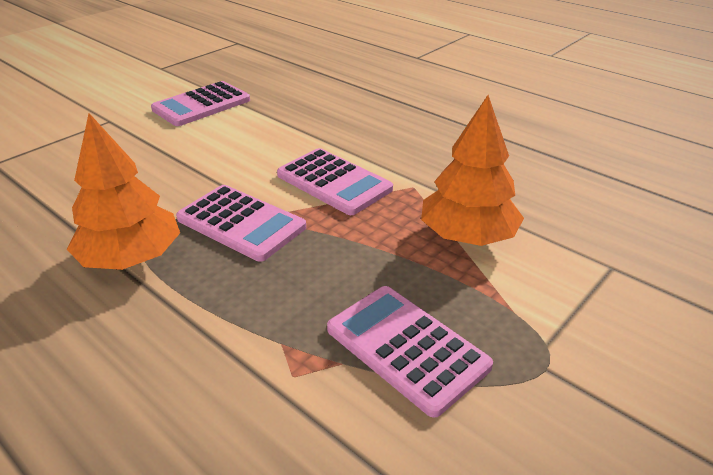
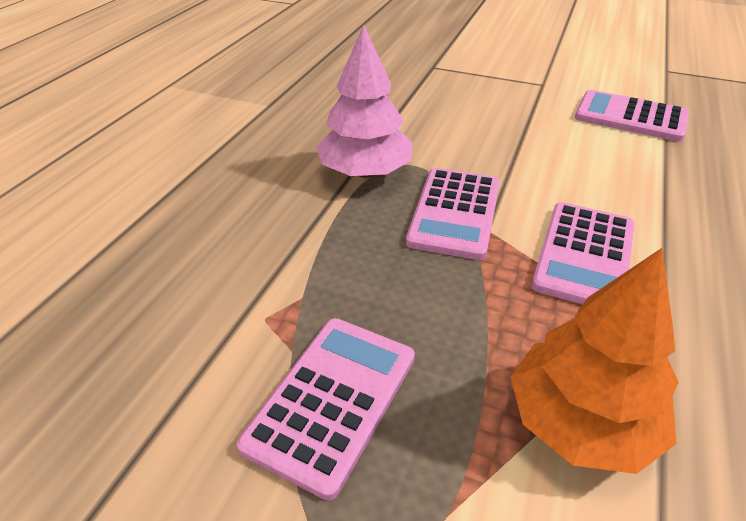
camera: 70 degrees right, 5 degrees up
(131, 258) = (365, 172): orange tree -> pink tree

